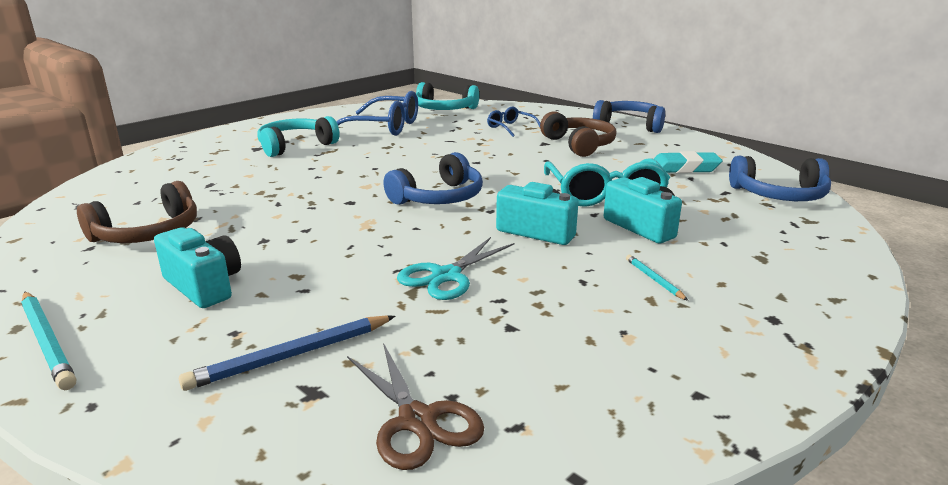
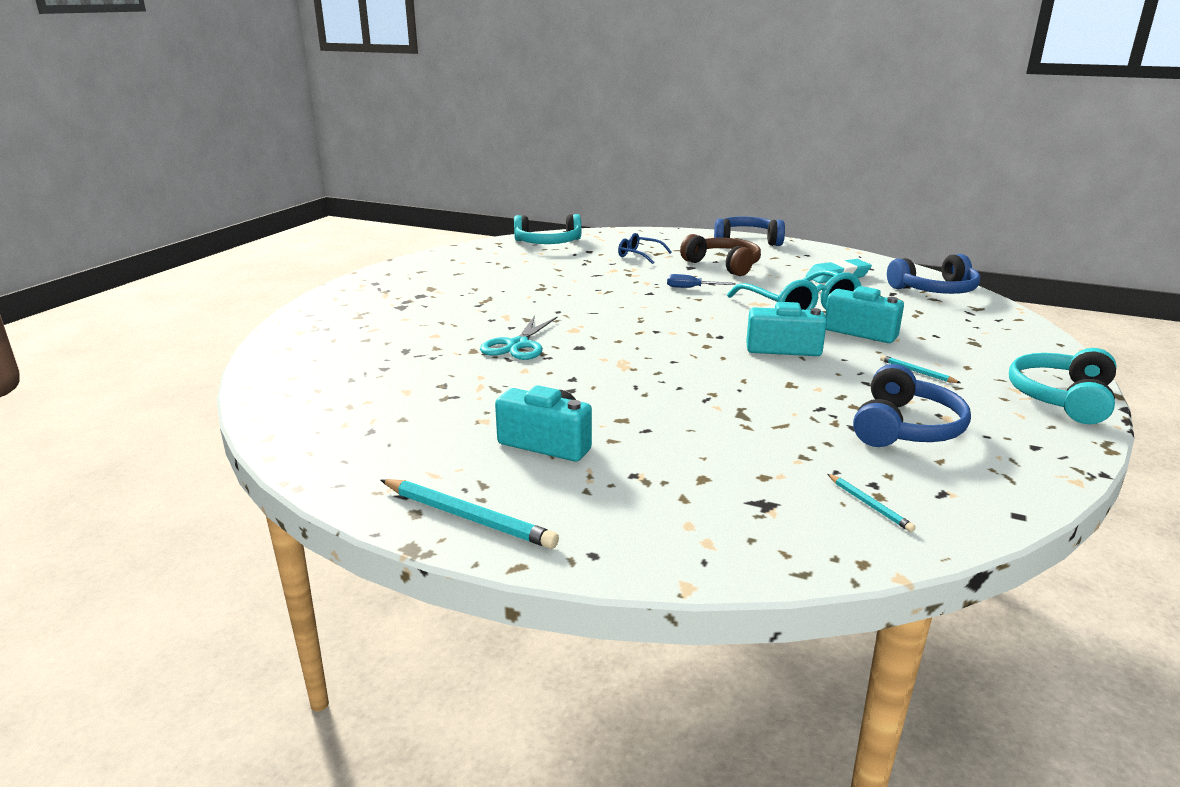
camera: 20 degrees left, 0 degrees up
(148, 233) = (413, 407): brown headphones -> none
(291, 356) = (710, 482): blue pencil -> none
(296, 146) = (442, 299): turquoise headphones -> turquoise headphones (1062, 398)
(383, 127) = (509, 268): blue glasses -> none
(417, 420) = (869, 505): brown scissors -> turquoise pencil
(439, 197) = (658, 331): blue headphones -> blue headphones (905, 427)
(446, 276) = (754, 397): turquoise scissors -> turquoise scissors (518, 345)
(521, 162) = (691, 288): none -> blue screwdriver

